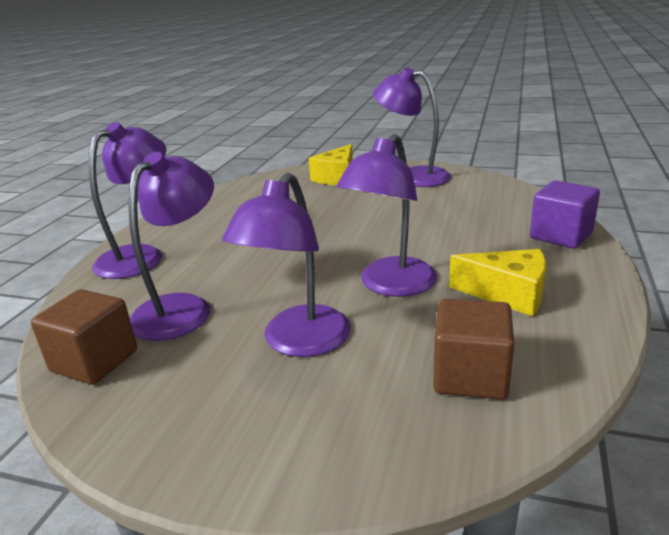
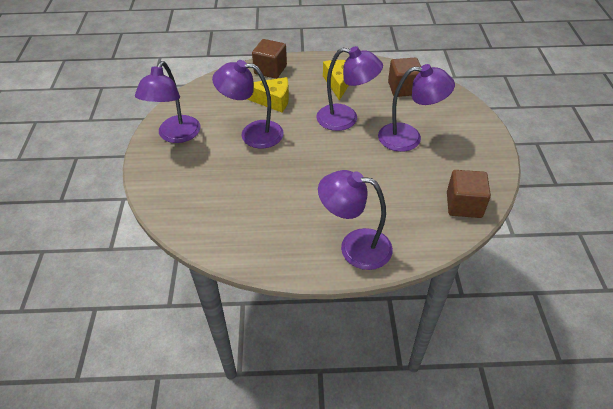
camera: 110 degrees left, 20 degrees up
(182, 308) = (404, 192): purple lamp -> purple lamp (253, 133)
(337, 177) = (178, 179): yellow cheese -> yellow cheese (272, 101)
(561, 235) = (270, 70): purple cube -> brown cube

